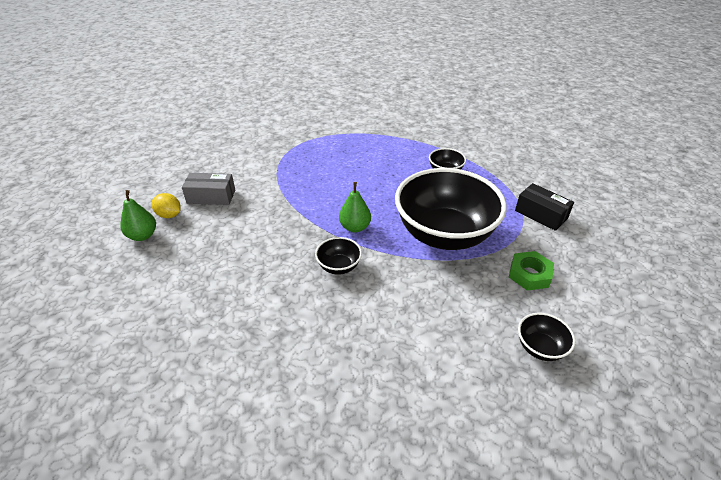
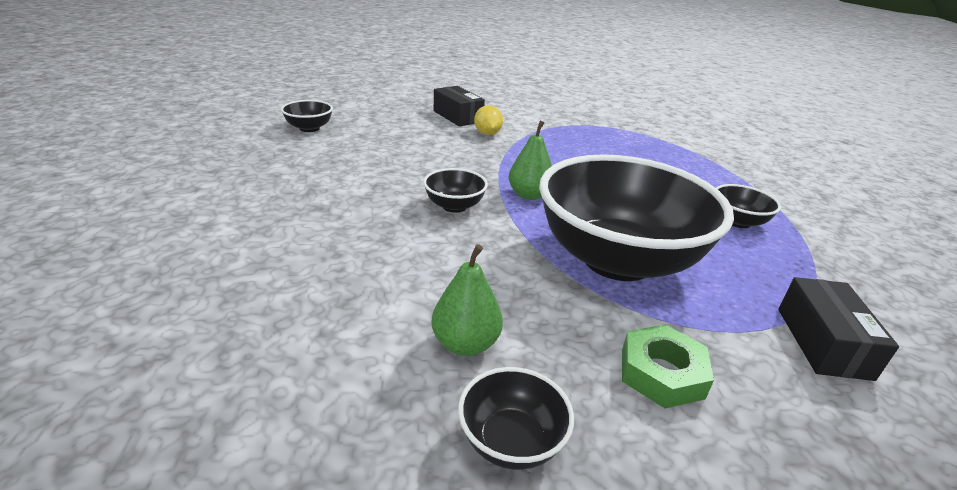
camera: 50 degrees right, 10 degrees down
(137, 288) = (309, 128): none -> black bowl
(143, 235) = (371, 110): green pear -> green pear (465, 344)
(169, 215) = (409, 110): yellow lemon -> yellow lemon (487, 134)
(211, 196) = (457, 116): grey box -> black box

